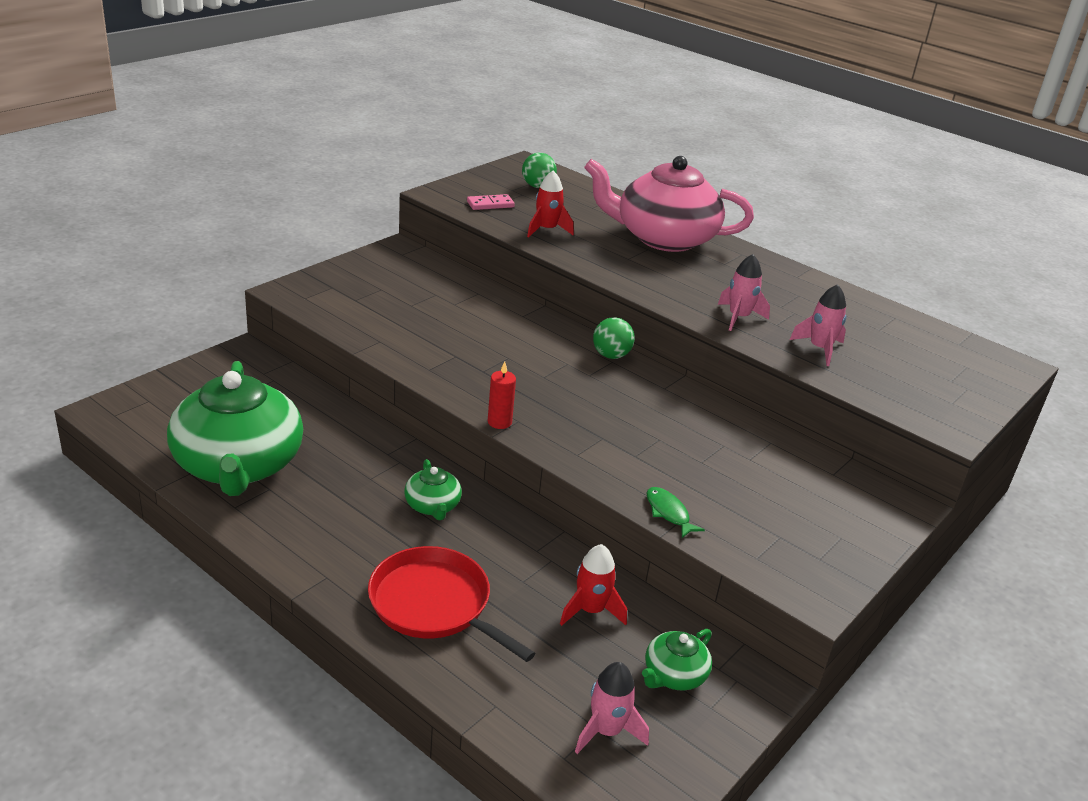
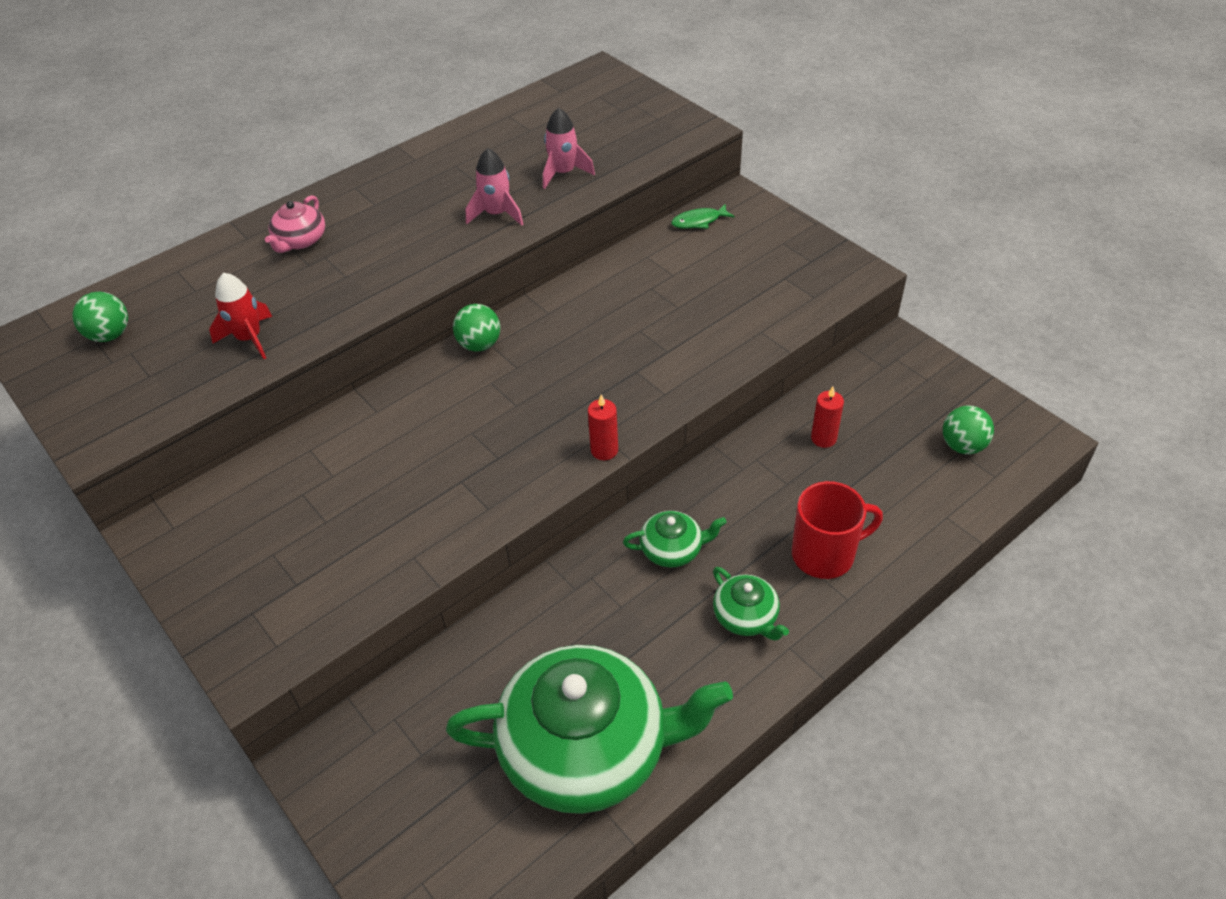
camera: 75 degrees left, 15 degrees up
(434, 604) = (824, 554): red pan -> red mug
(490, 204) = (153, 388): pink domino -> none
(591, 610) = (823, 438): red rocket -> red candle
(606, 731) = (962, 446): pink rocket -> green ball
(663, 238) = (300, 240): pink teapot -> pink teapot, size x0.43
(668, 513) = (756, 341): green fish -> green fish (699, 221)
(674, 675) = (895, 395): green teapot -> green teapot (746, 617)

